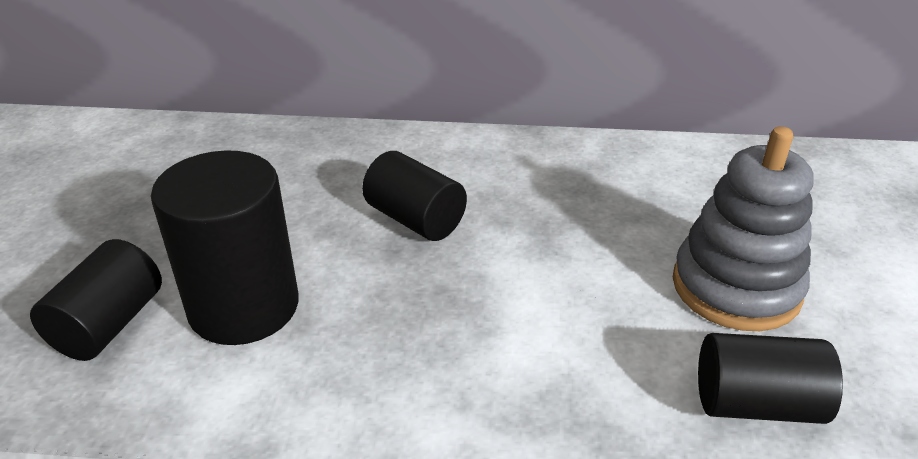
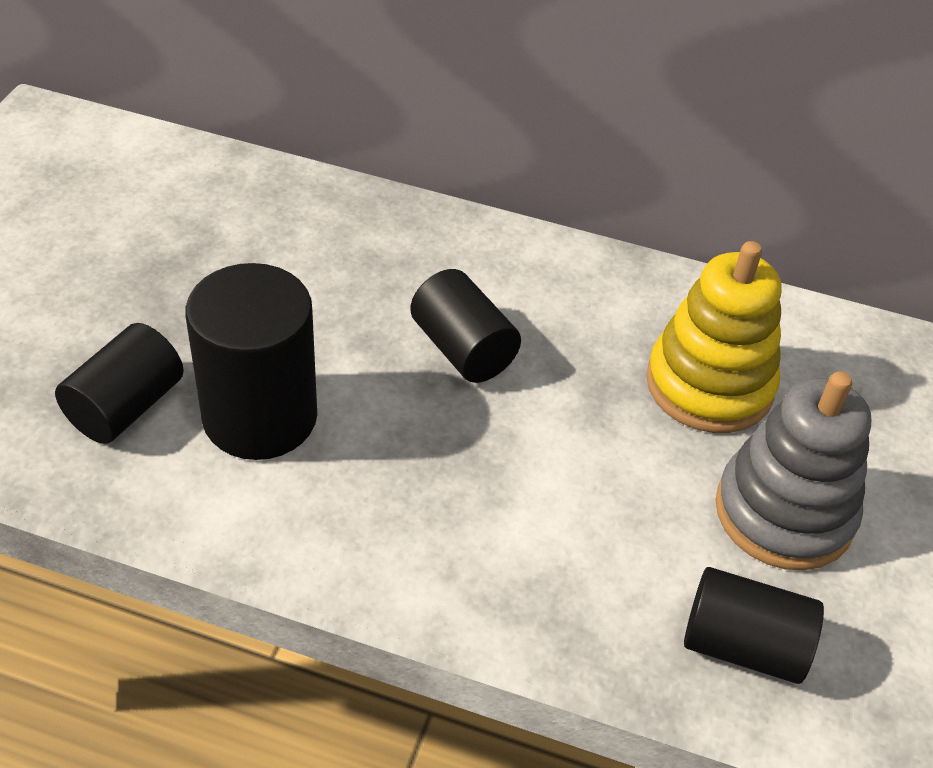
camera: 10 degrees right, 10 degrees up
(629, 207) = (709, 385): none -> yellow stacking toy

